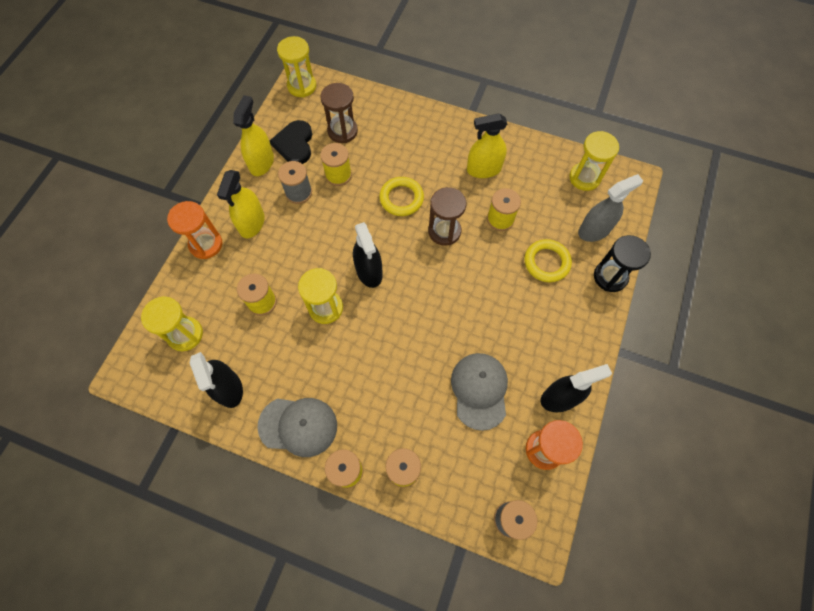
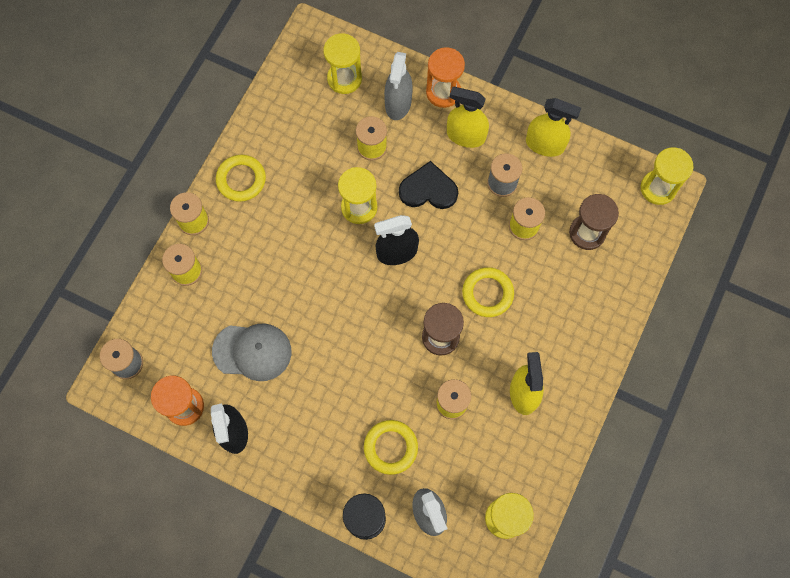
camera: 95 degrees right, 5 degrees up
(216, 282) = (398, 103): none -> grey spray bottle
(229, 388) = (285, 119): black spray bottle -> none
(294, 144) = (570, 179): black heart -> black heart (428, 189)
(298, 426) = (241, 180): grey cap -> yellow ring

